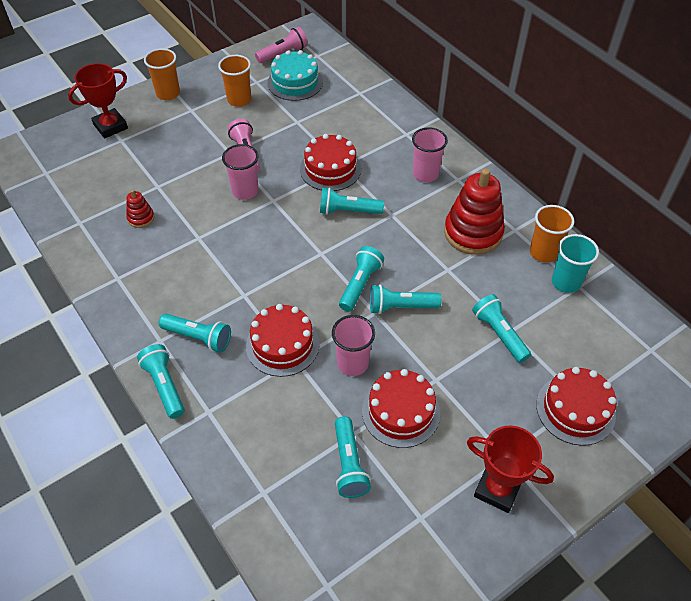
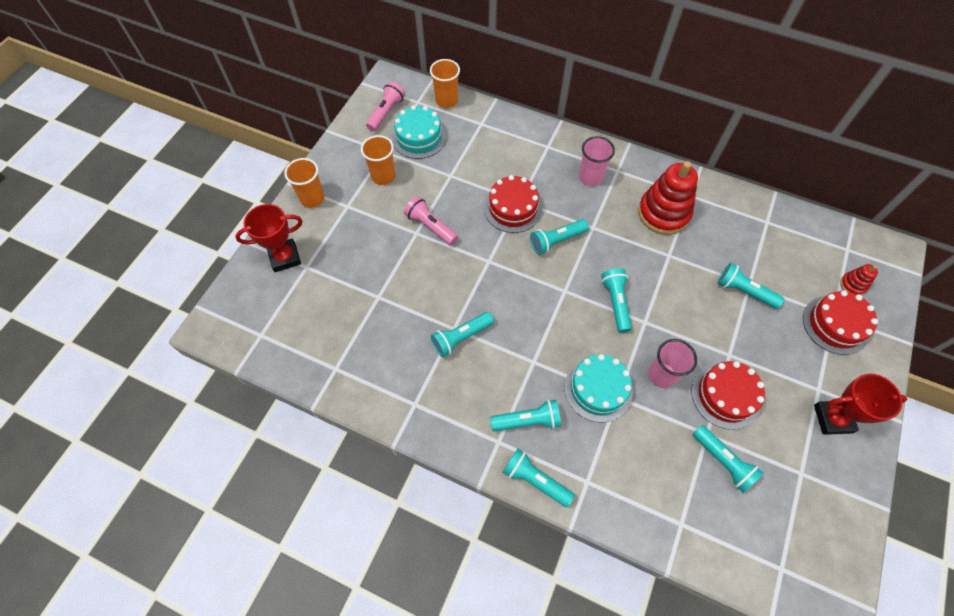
camera: 30 degrees left, 10 degrees up
(110, 126) = (285, 257): red trophy -> red trophy turned 45 degrees clockwise
(141, 218) = (388, 335): red stacking toy -> red stacking toy (852, 285)
(245, 191) = (459, 264): pink cup -> none
(282, 344) = (598, 389): red cake -> turquoise cake
(400, 307) = (660, 306): turquoise flashlight -> turquoise flashlight (461, 338)
(543, 252) = (724, 205): orange cup -> orange cup (446, 101)
(565, 282) = (756, 223): turquoise cup -> none

